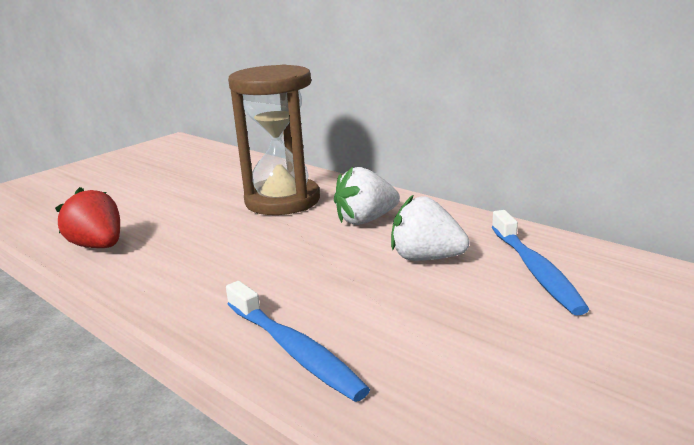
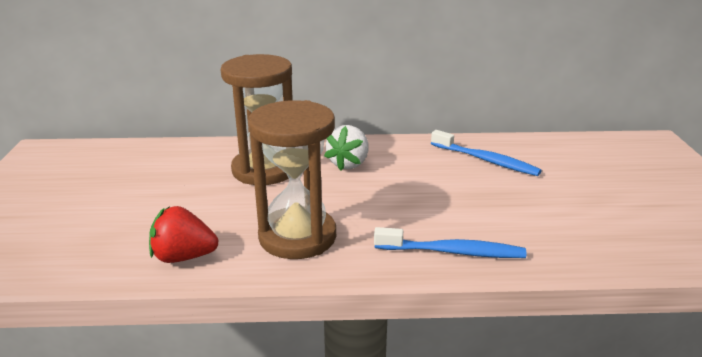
camera: 45 degrees left, 5 degrees up
(195, 266) = (297, 237): none -> brown hourglass
(426, 258) = (425, 174): white strawberry -> none

